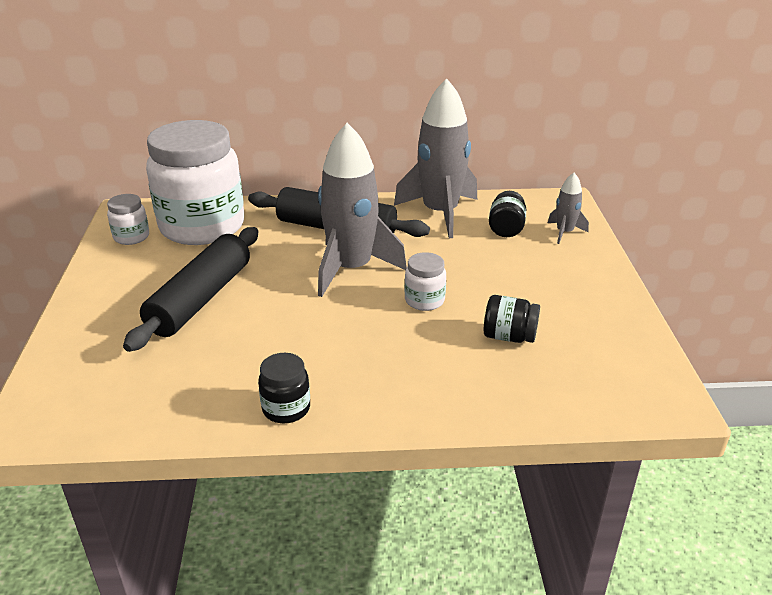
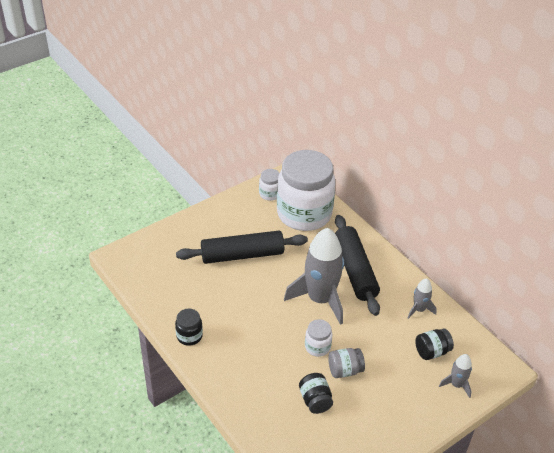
camera: 55 degrees right, 10 degrees up
(440, 213) = (419, 309): grey rocket -> grey rocket, size x0.46
(480, 295) = (345, 370): none -> grey jar

